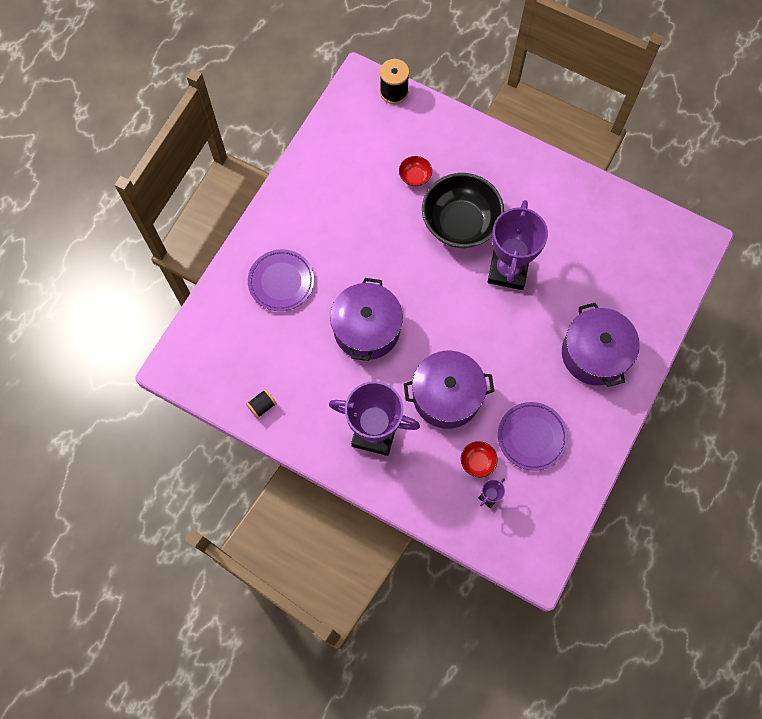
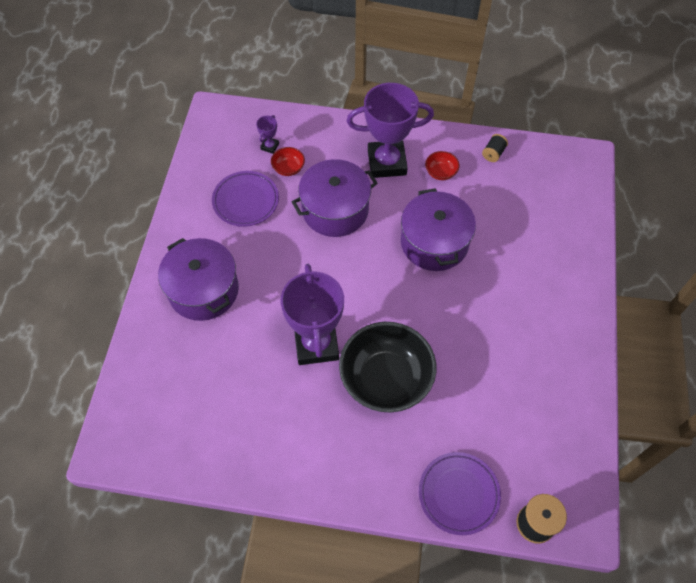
camera: 160 degrees right, 10 degrees down
(281, 282) = (538, 258): purple plate -> purple plate (458, 494)
(415, 177) = (458, 417): red bowl -> red bowl (440, 172)

